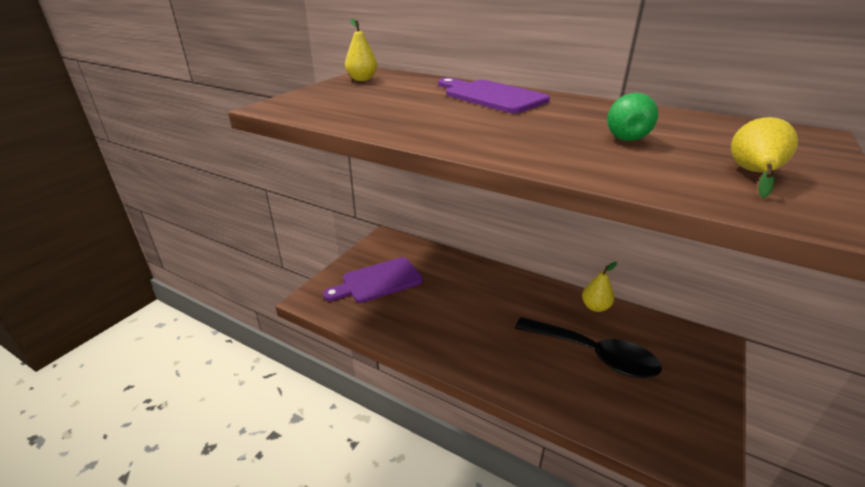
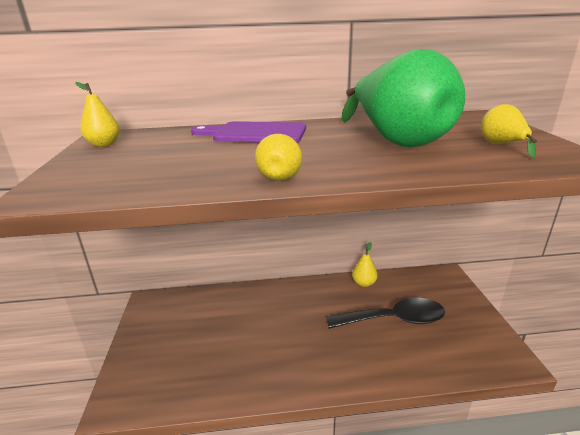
camera: 35 degrees left, 5 degrees down
(378, 281) = (176, 347): purple cutting board -> none
(447, 137) = (280, 175): none -> yellow pear
(625, 136) = (397, 140): green pear -> green pear, size x2.35

